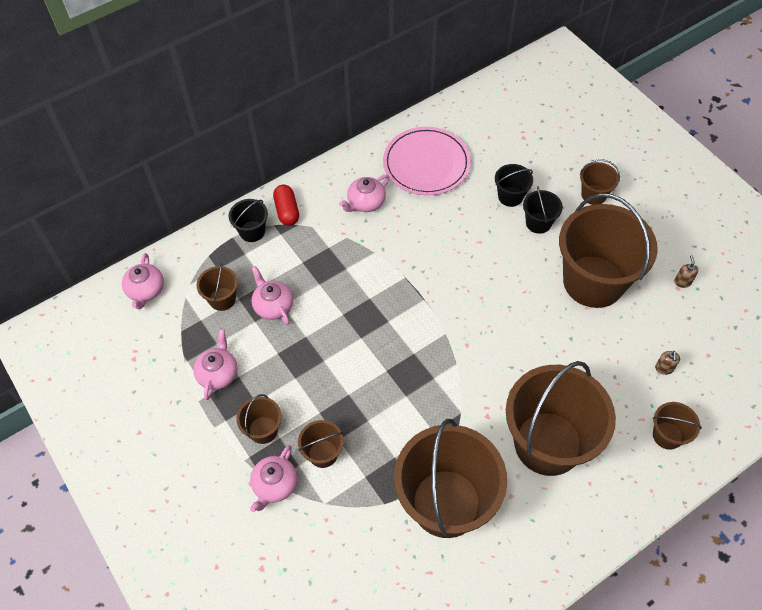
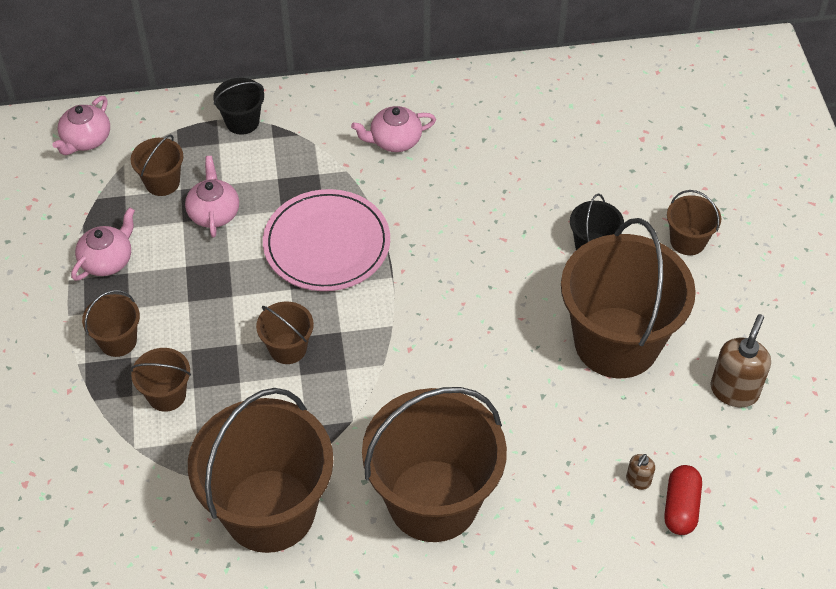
camera: 25 degrees right, 5 degrees down
(275, 485) = (93, 404): pink teapot -> none
(287, 211) = (296, 114): red capsule -> red capsule (681, 507)
(426, 163) = (498, 124): pink plate -> pink plate (327, 244)
(510, 196) = (578, 201): black bucket -> none
(667, 435) = (588, 558): brown bucket -> brown bucket (288, 348)
(682, 282) = (734, 390): brown soap dispenser -> brown soap dispenser, size x1.99

